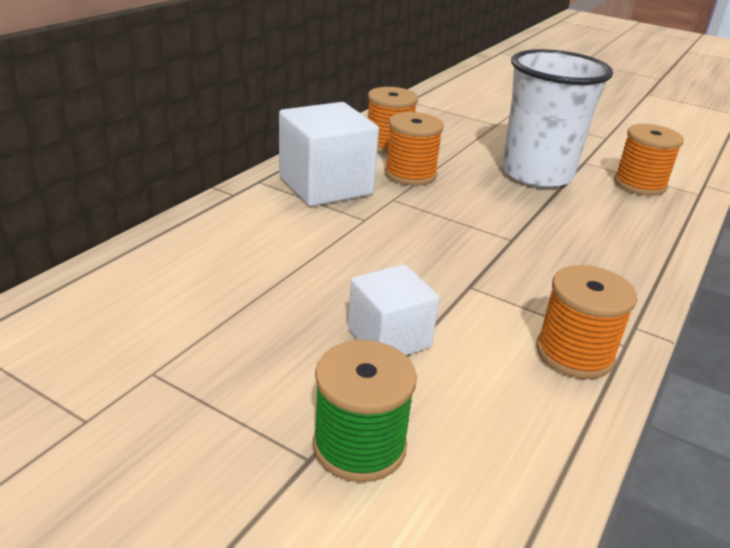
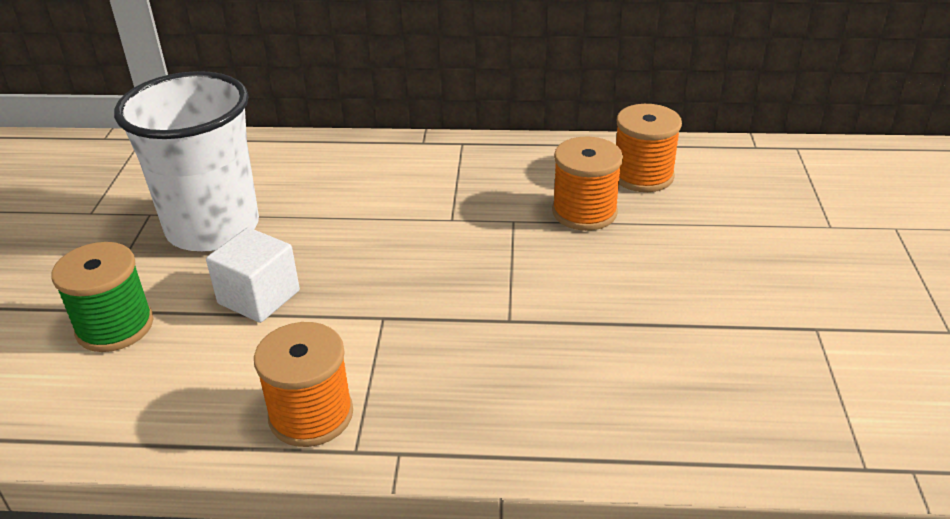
camera: 65 degrees right, 5 degrees up
(325, 186) = (493, 176): white cube -> none
(537, 174) = (710, 297): white cup -> white cup (213, 228)
(639, 184) = (808, 396): orange spool -> none

